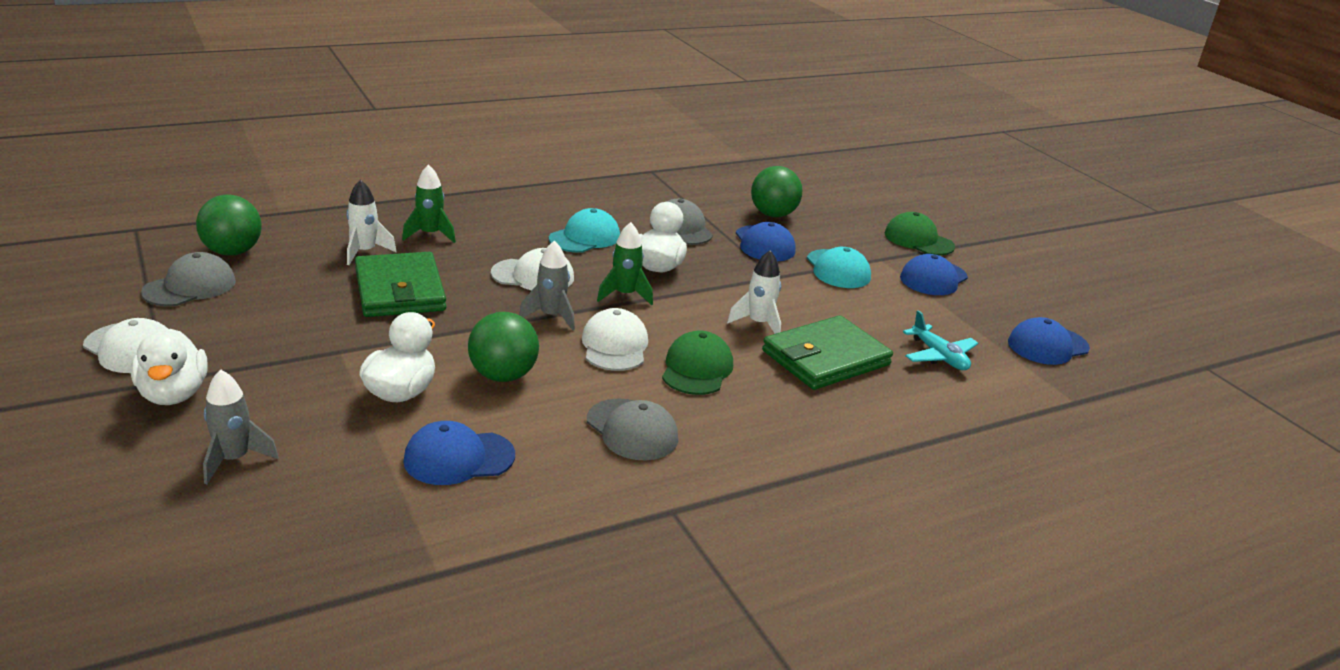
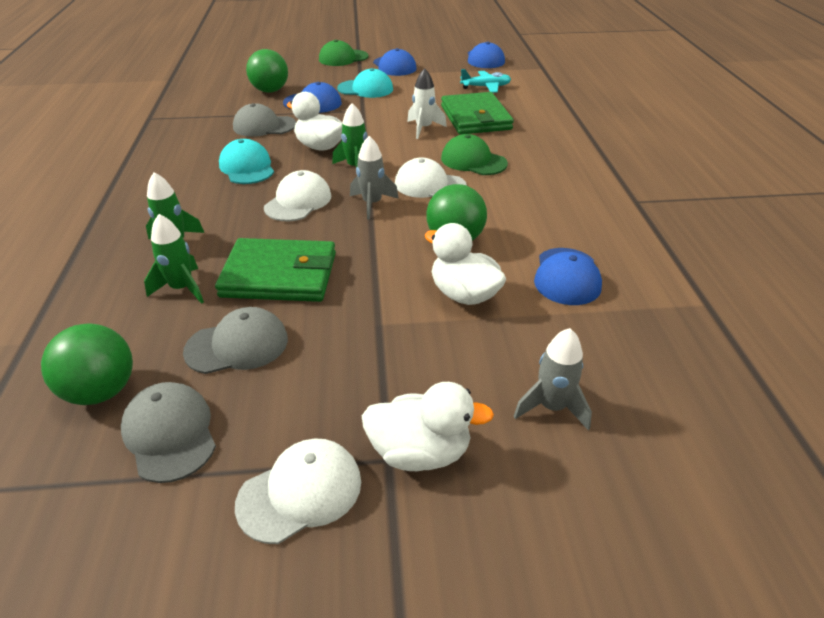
camera: 65 degrees left, 10 degrees up
(365, 252) = (182, 288): white rocket -> green rocket
(632, 430) = (543, 198): grey cap -> grey cap (237, 345)

